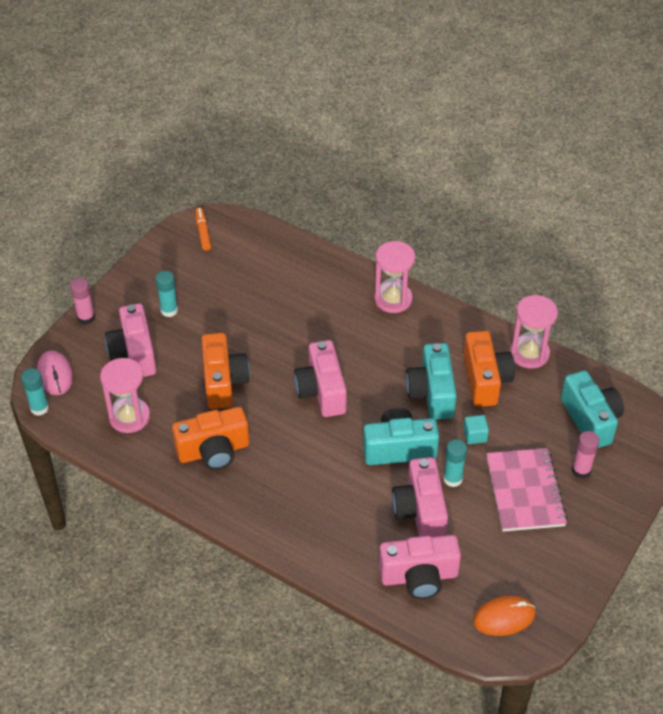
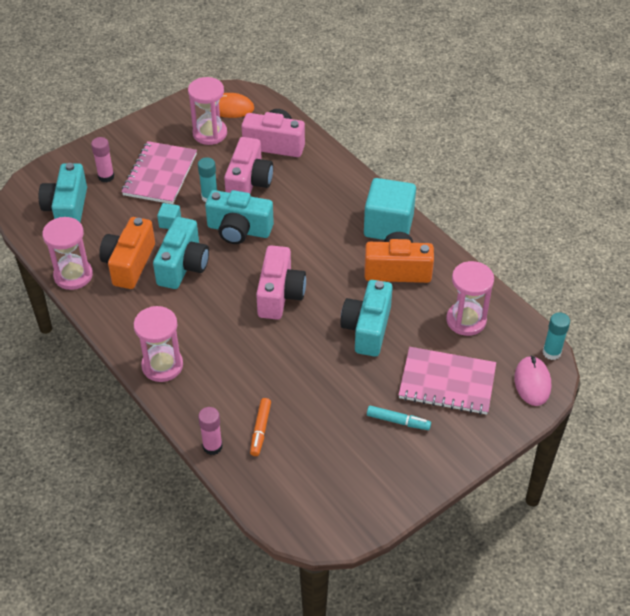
camera: 160 degrees left, 0 degrees up
(86, 318) = (490, 439): pink glue stick -> pink glue stick (212, 446)
(134, 353) = (447, 382): pink camera -> pink notebook
(169, 310) = (398, 421): turquoise glue stick -> turquoise marker
(203, 232) = (328, 515): orange marker -> orange marker (260, 430)
(223, 382) = (367, 329): orange camera -> turquoise camera
(240, 502) = (388, 226): none -> turquoise cube
(505, 568) = (210, 133): none -> pink hourglass

